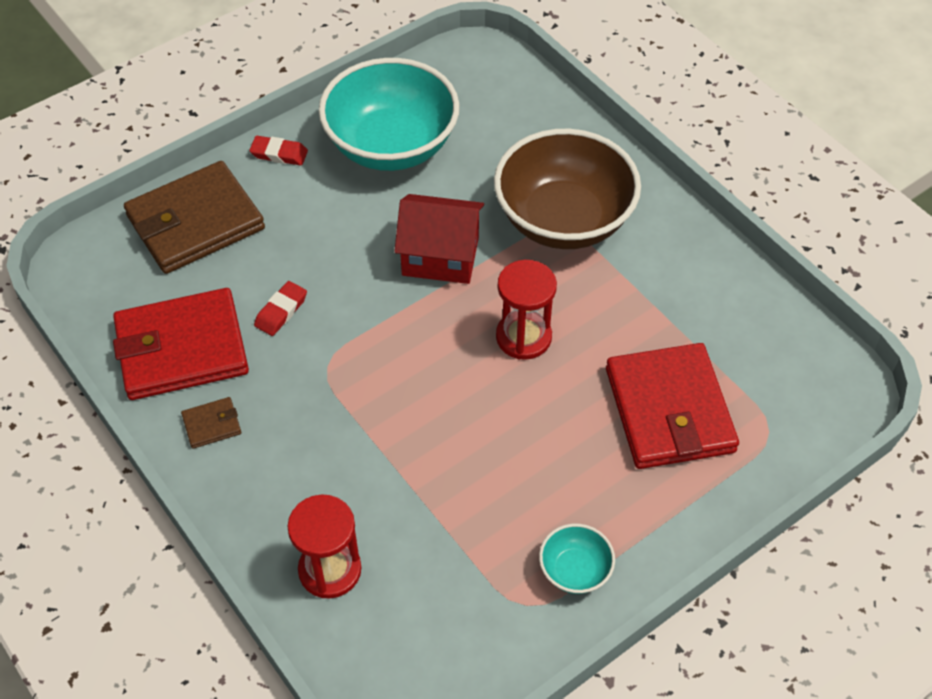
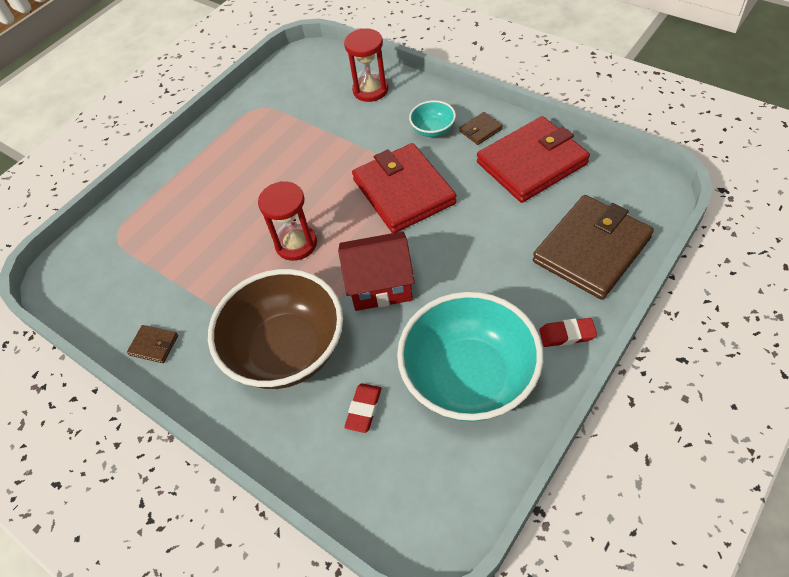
camera: 170 degrees right, 0 degrees up
(281, 311) = (480, 207): red eraser -> red eraser (364, 409)
(575, 570) = (234, 129): turquoise bowl -> turquoise bowl (433, 130)
(669, 410) = (185, 227): red wallet -> red wallet (404, 191)
(713, 268) = (154, 345): none -> brown wallet

